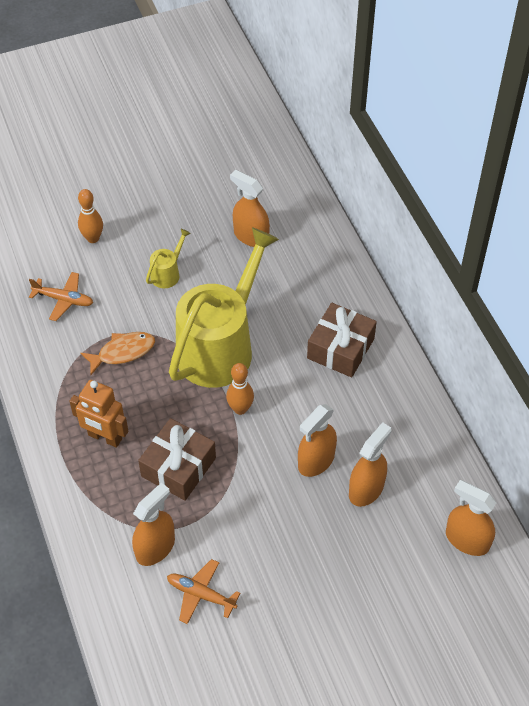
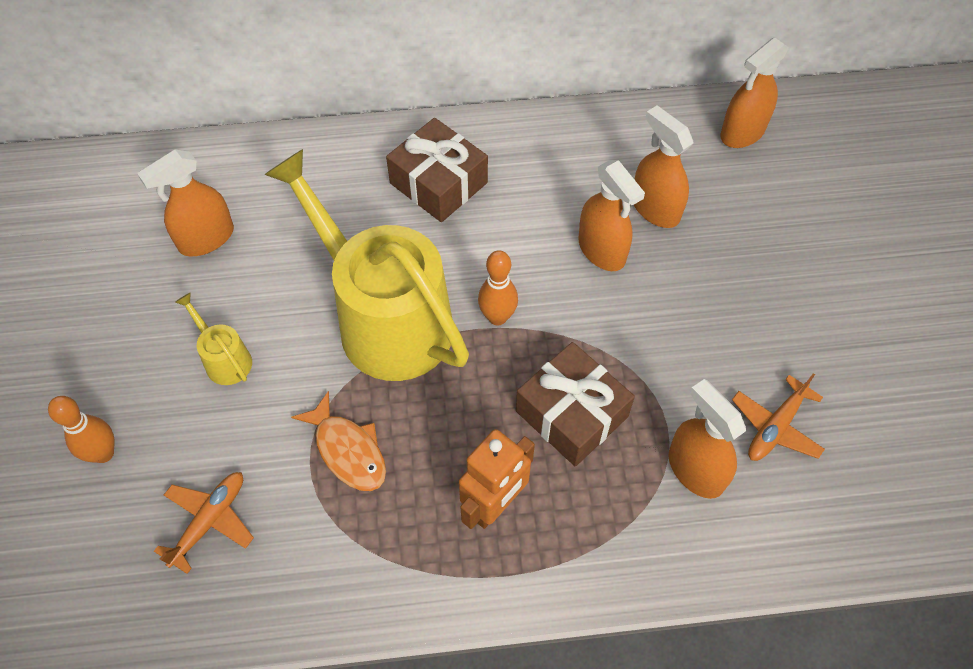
camera: 75 degrees left, 5 degrees up
(122, 352) = (348, 450): orange fish -> orange fish turned 150 degrees clockwise

